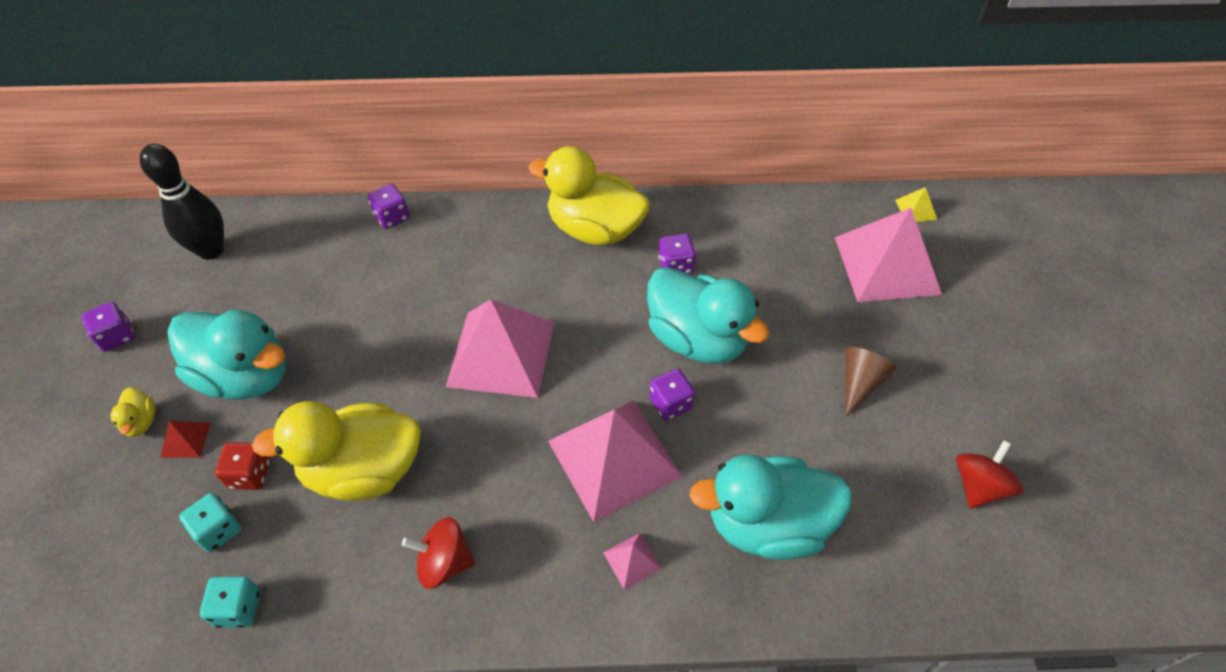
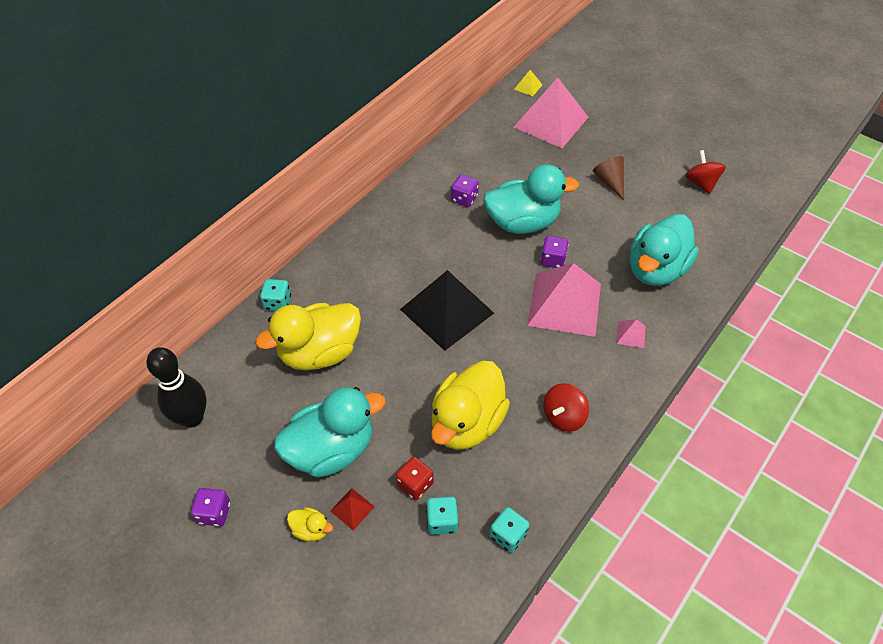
camera: 50 degrees left, 0 degrees up
(392, 217) = (278, 303): purple dice -> turquoise dice
(501, 353) = (446, 311): pink pyramid -> black pyramid
(594, 229) = (399, 215): yellow duck -> yellow duck (319, 352)

